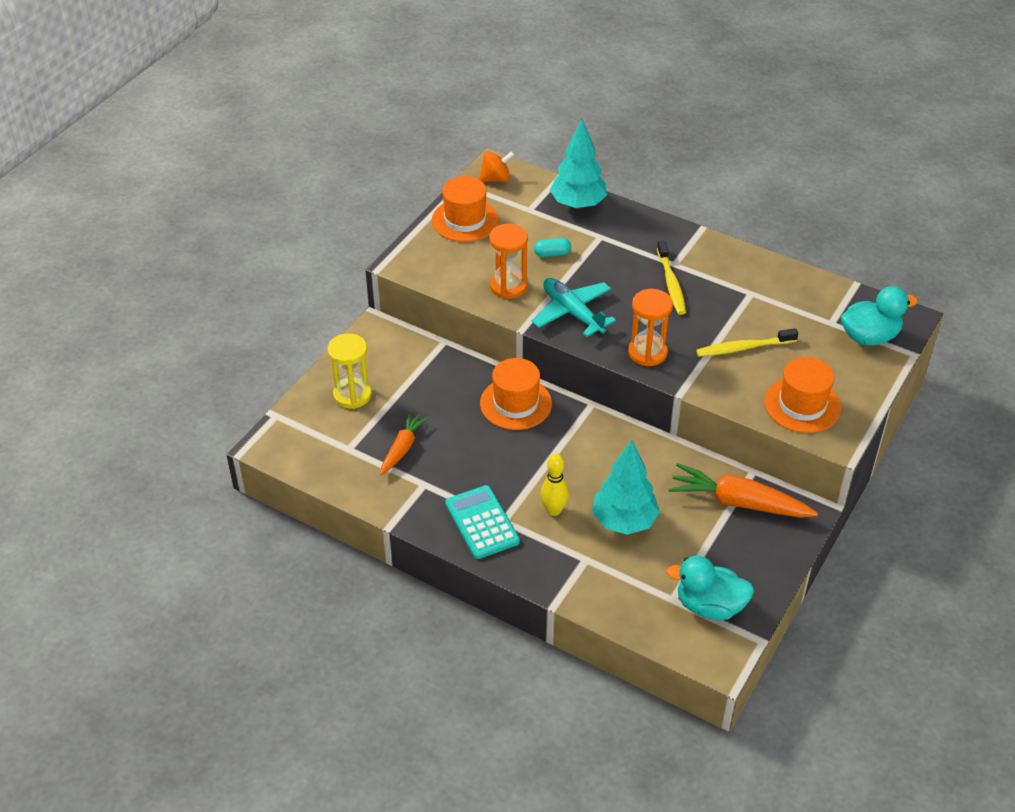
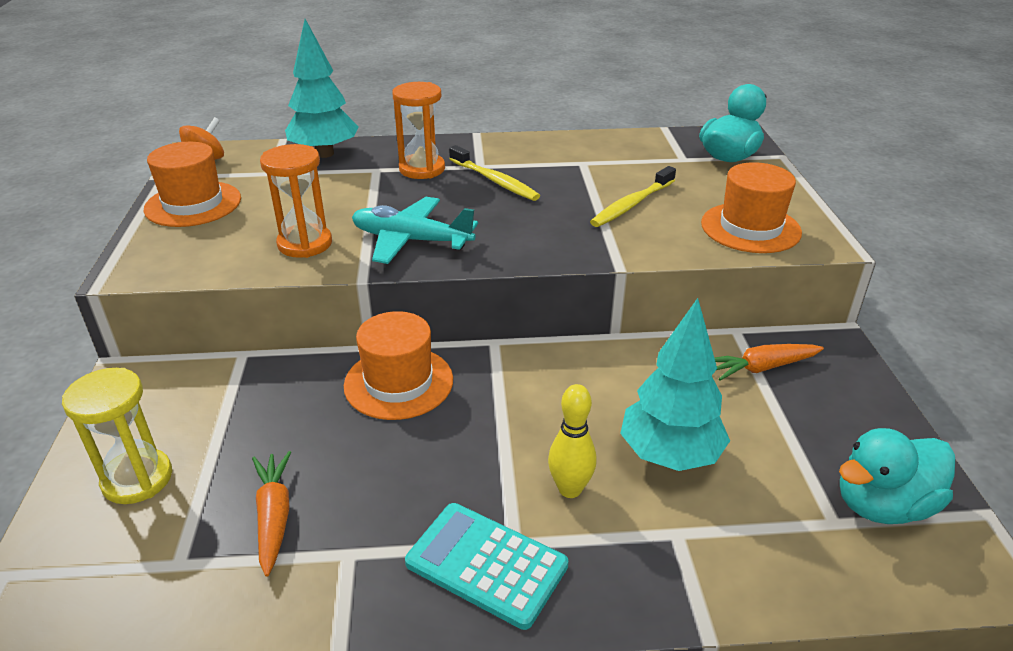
camera: 35 degrees left, 10 degrees down
(552, 254) = (333, 199): turquoise capsule -> none
(647, 352) = (539, 244): orange hourglass -> orange hourglass (422, 169)
(738, 502) = (761, 368): orange carrot -> orange carrot, size x0.61

